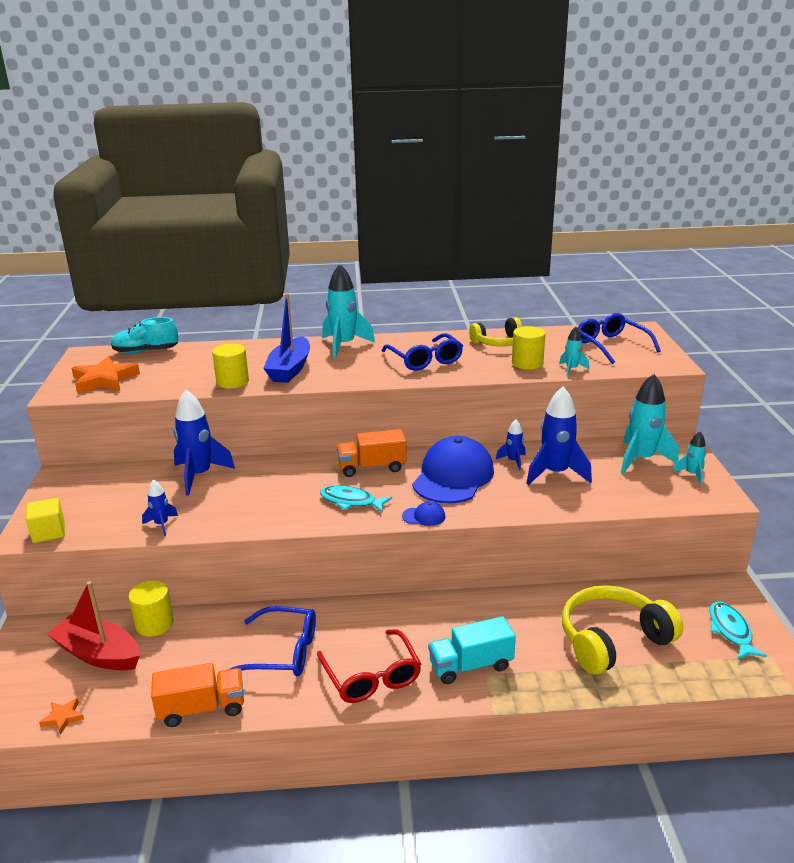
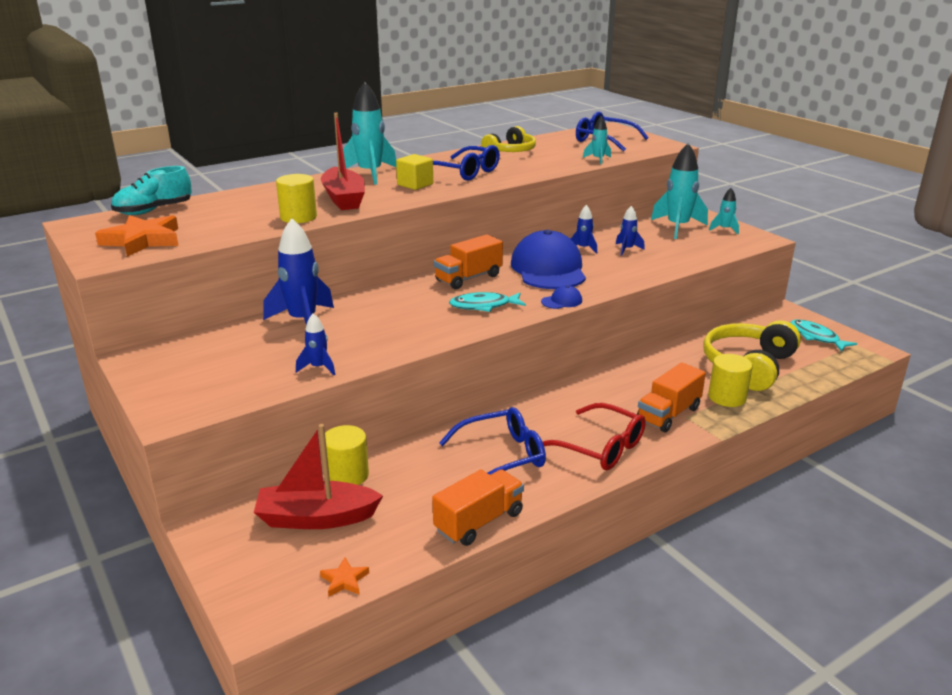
camera: 30 degrees left, 0 degrees up
(49, 532) = (194, 406): yellow cube -> yellow cube (415, 185)
(290, 369) = (344, 199): blue boat -> red boat
(470, 665) = (668, 414): turquoise truck -> orange truck
(527, 363) = (556, 161): yellow cylinder -> yellow cylinder (727, 397)
(555, 473) = (627, 249): blue rocket -> blue rocket, size x0.51

